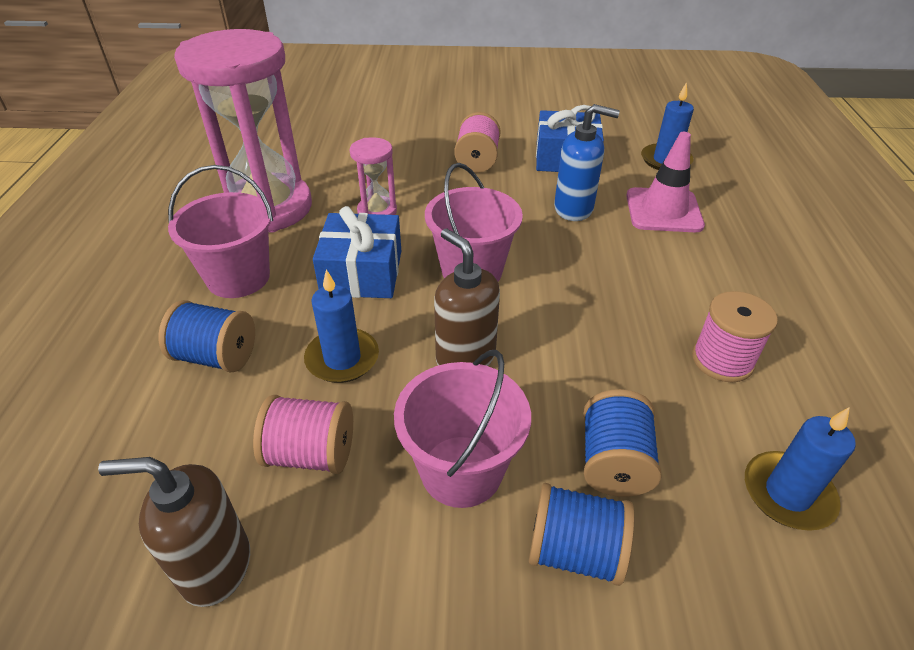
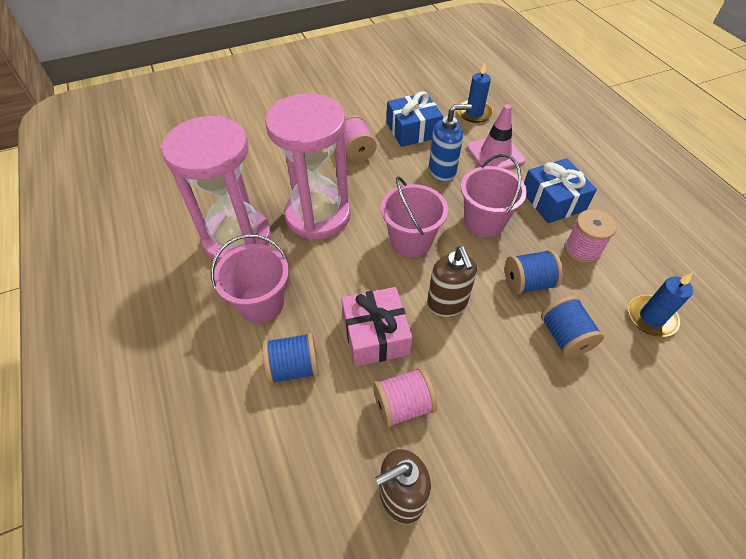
camera: 25 degrees left, 10 degrees up
(342, 358) = (375, 335): blue candle -> pink gift
(362, 272) = (342, 268): blue gift -> blue gift (553, 201)
(377, 211) = (318, 215): pink hourglass -> pink hourglass, size x2.24
(461, 471) = (492, 377): pink bucket -> pink bucket (484, 221)
(465, 357) = (447, 304): brown soap dispenser -> brown soap dispenser turned 135 degrees counterclockwise
(575, 551) = (575, 396): blue spool -> blue spool (528, 283)

